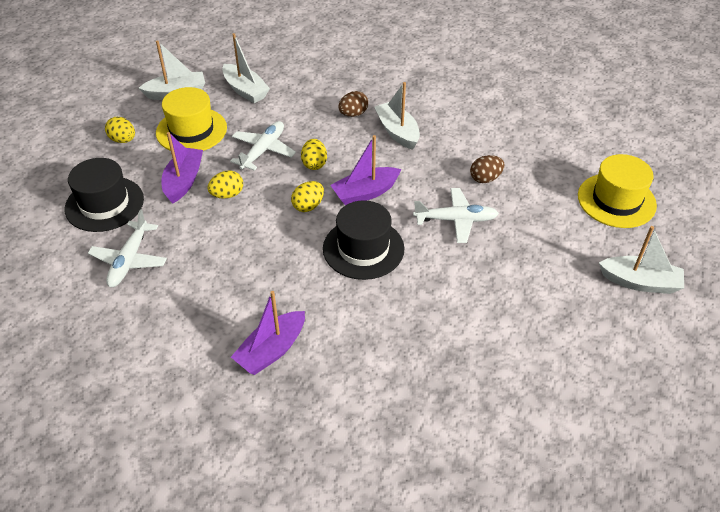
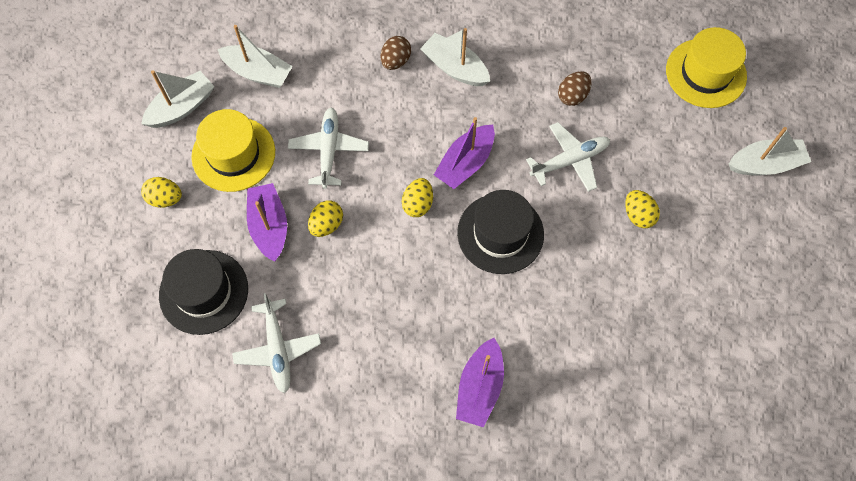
camera: 25 degrees left, 20 degrees up
(314, 164) = (393, 146): yellow egg -> yellow egg (638, 215)

